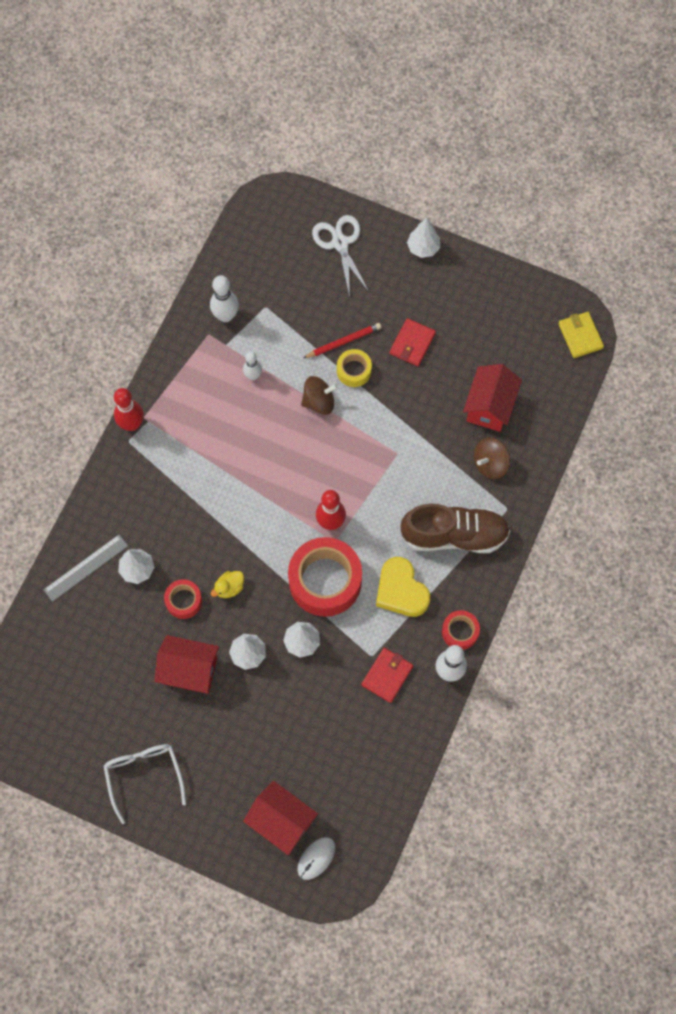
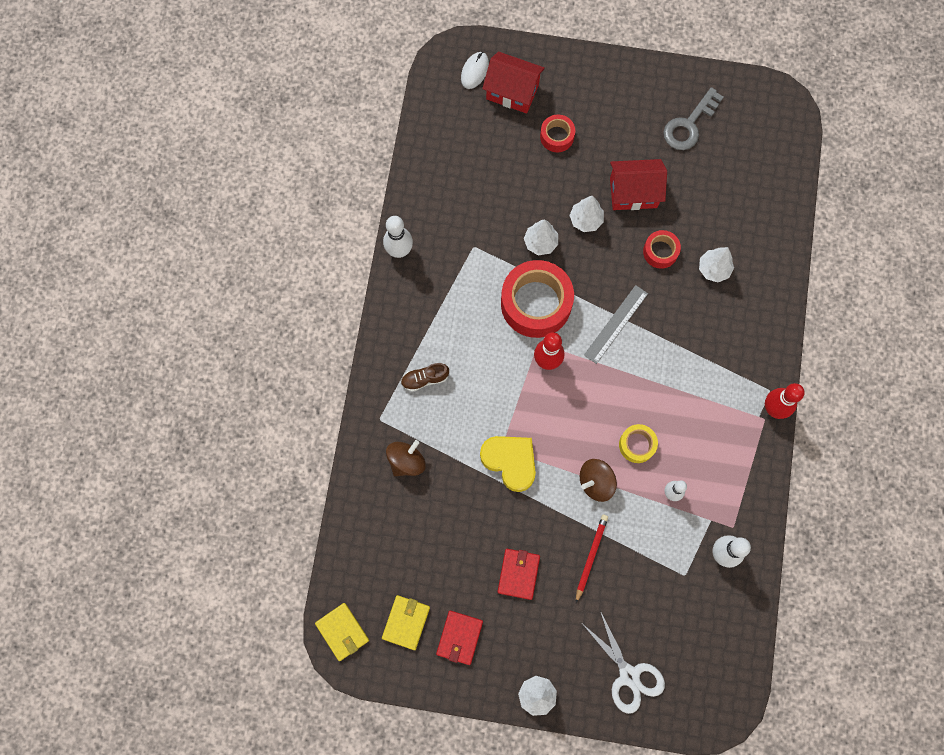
camera: 165 degrees right, 5 degrees up
(86, 568) = (761, 258): grey ruler -> grey ruler (616, 324)
(104, 731) = (689, 125): none -> grey key
(144, 776) = (641, 98): white glasses -> none
(229, 588) = (623, 274): yellow duck -> none
(343, 342) = (591, 556): red pencil -> red pencil turned 150 degrees clockwise
(354, 371) = (570, 526): yellow tape -> yellow tape (637, 445)
(387, 675) = (454, 233): red wallet -> red wallet (459, 637)
(401, 591) = (462, 312): yellow heart -> yellow heart (510, 462)
(454, 535) = (425, 379): brown shoe -> brown shoe, size x0.46
(460, 632) = (398, 288): red tape -> red tape (557, 136)
(489, 406) = (421, 523): red house -> none
(522, 329) = (406, 622): none -> yellow wallet

